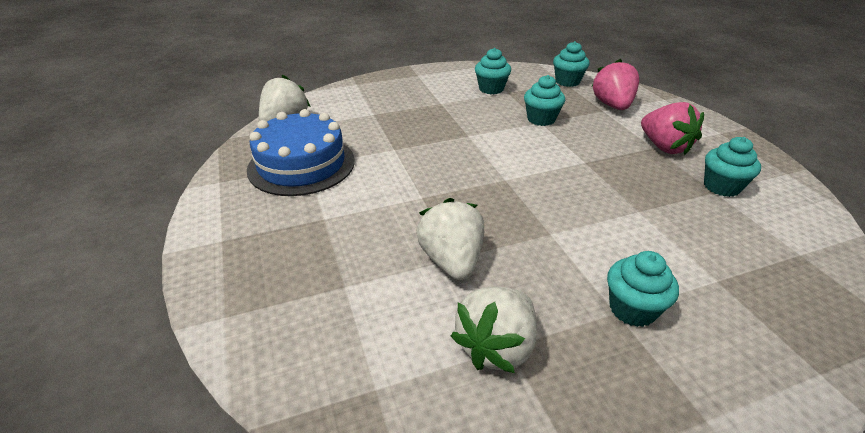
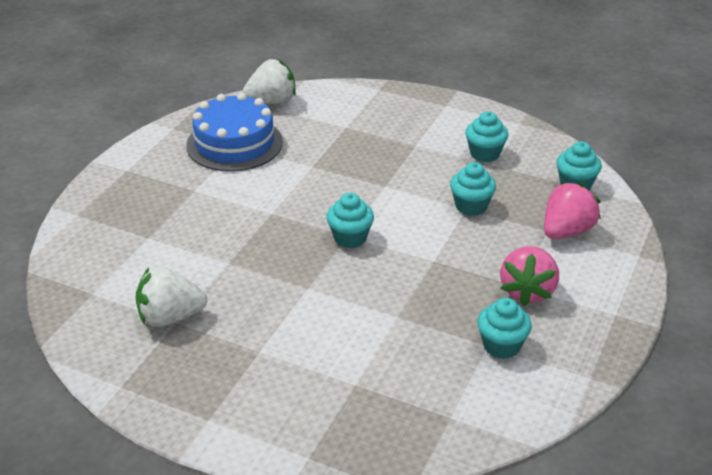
camera: 45 degrees right, 0 degrees up
(451, 261) = (221, 262): white strawberry -> none
(632, 309) = (271, 356): turquoise cupcake -> turquoise cupcake (350, 238)

